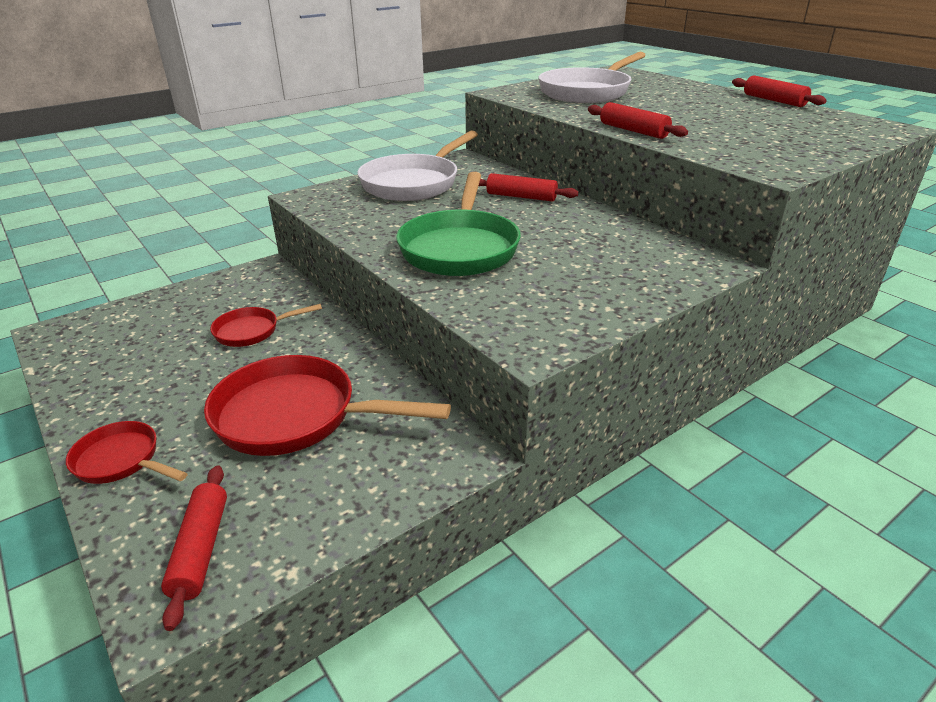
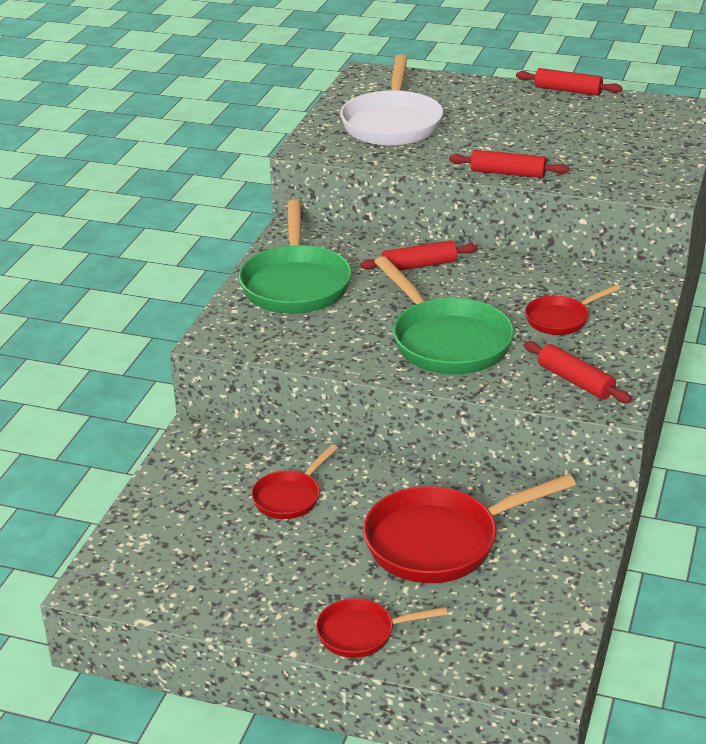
camera: 35 degrees left, 0 degrees up
(201, 549) = (511, 645): red rolling pin -> red rolling pin (575, 381)
(414, 183) = (295, 284): white pan -> green pan
(585, 264) = (561, 319): none -> red pan

